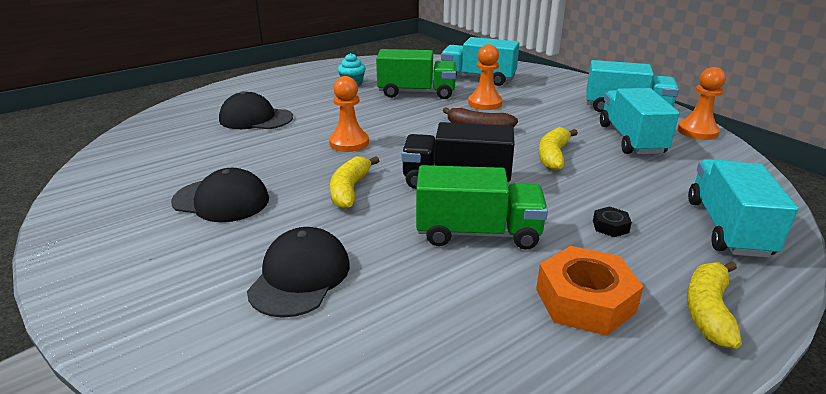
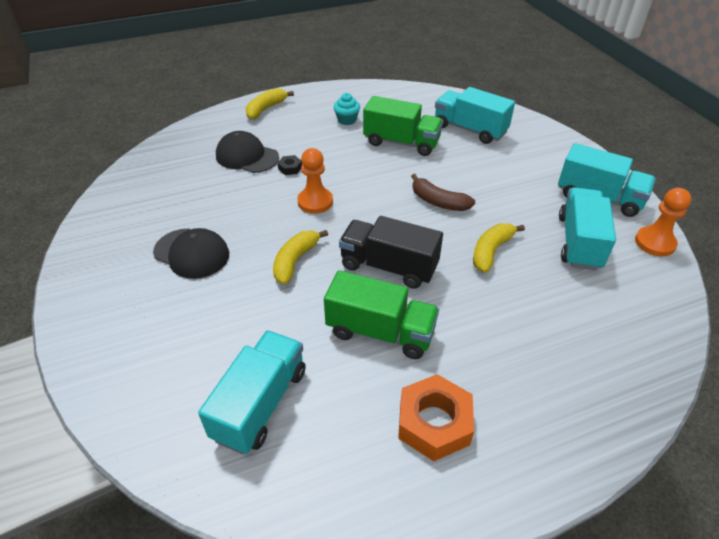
camera: 15 degrees right, 15 degrees up
(300, 276) = (225, 348): black cap -> none
(485, 103) = (460, 167): orange pawn -> none
(610, 226) = (498, 348): black nut -> black nut (290, 168)
(708, 311) = (531, 458): yellow banana -> yellow banana (266, 109)
(727, 228) = (606, 372): turquoise truck -> turquoise truck (260, 404)

